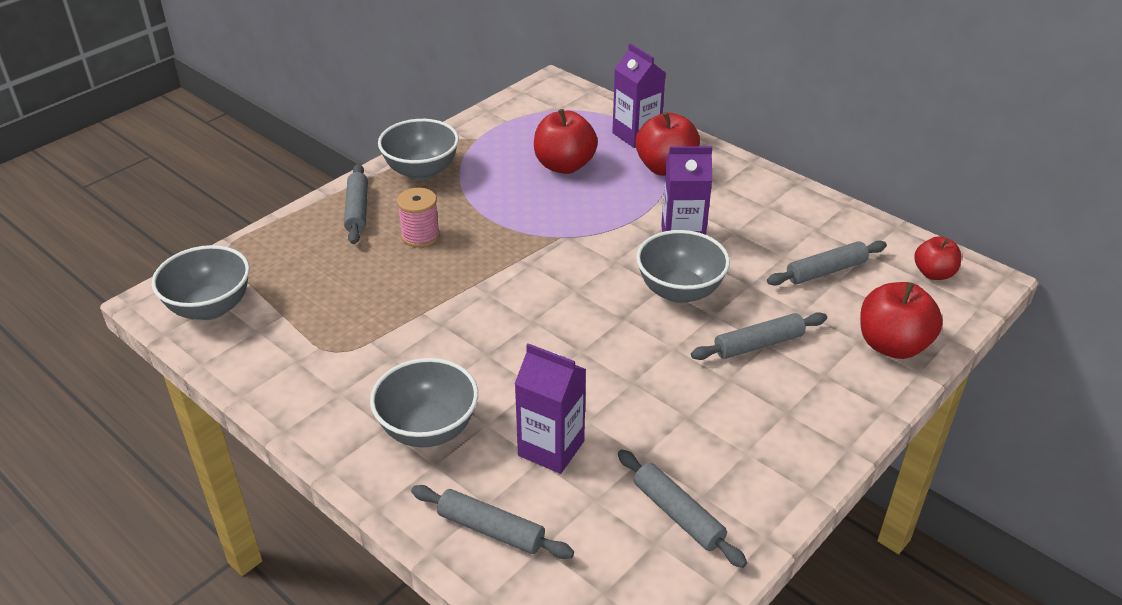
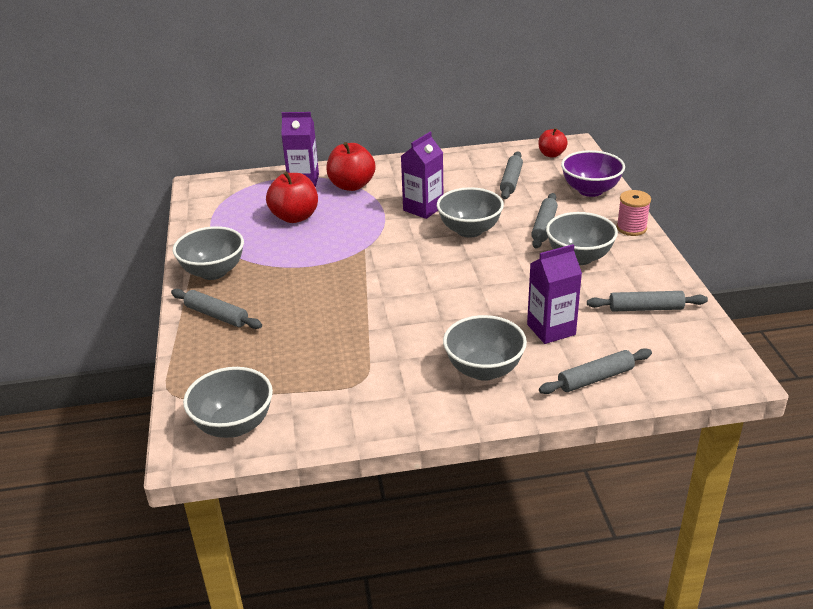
camera: 50 degrees left, 5 degrees down
(420, 236) = (286, 300): pink spool -> pink spool (631, 228)
(725, 404) = (579, 257): none -> grey bowl
(892, 345) = (590, 190): red apple -> purple bowl

